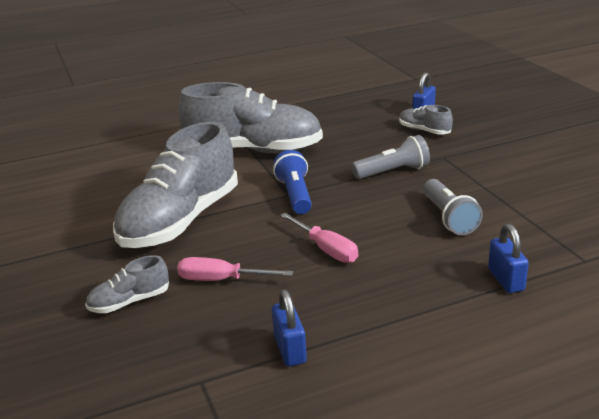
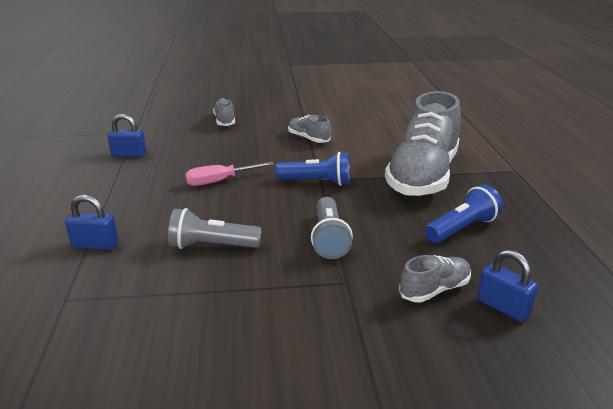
camera: 105 degrees right, 0 degrees up
(180, 221) = (308, 138): grey shoe -> grey shoe, size x0.43
(221, 280) = (220, 144): pink screwdriver -> none
(338, 129) = (462, 228): none -> blue flashlight

